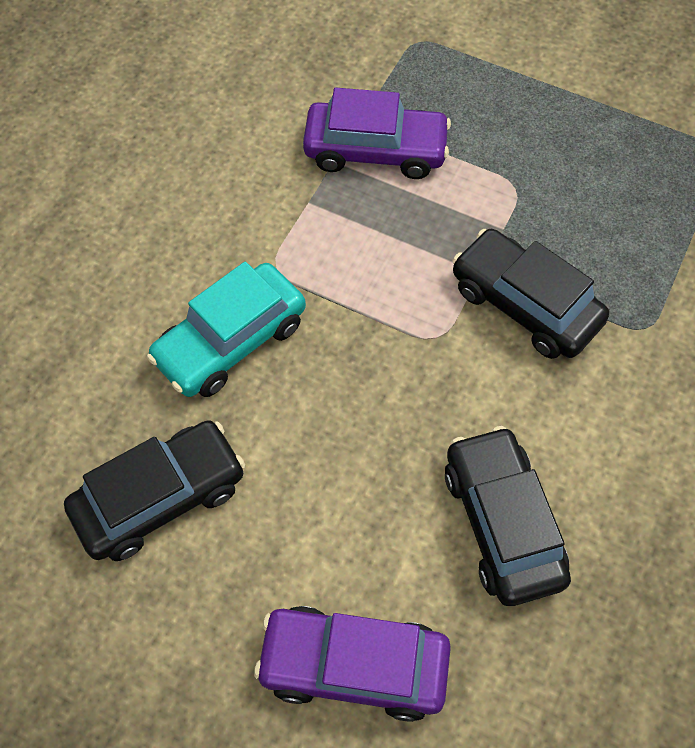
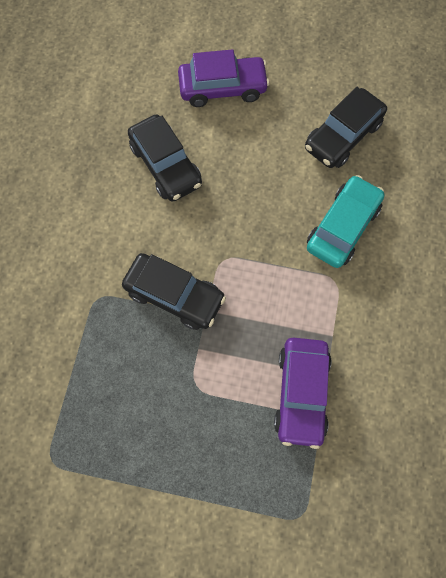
camera: 165 degrees right, 10 degrees up
(375, 150) = (301, 393): purple car -> purple car turned 75 degrees counterclockwise

